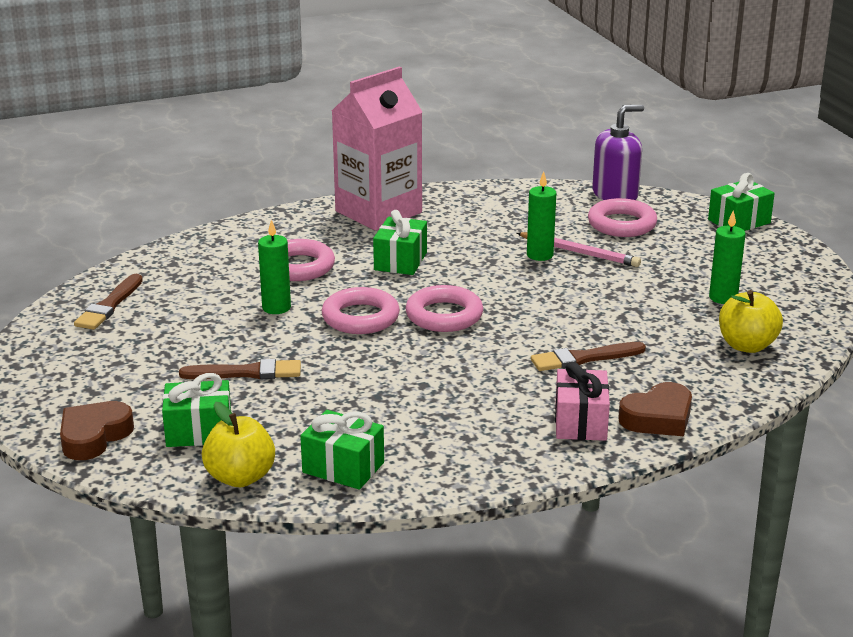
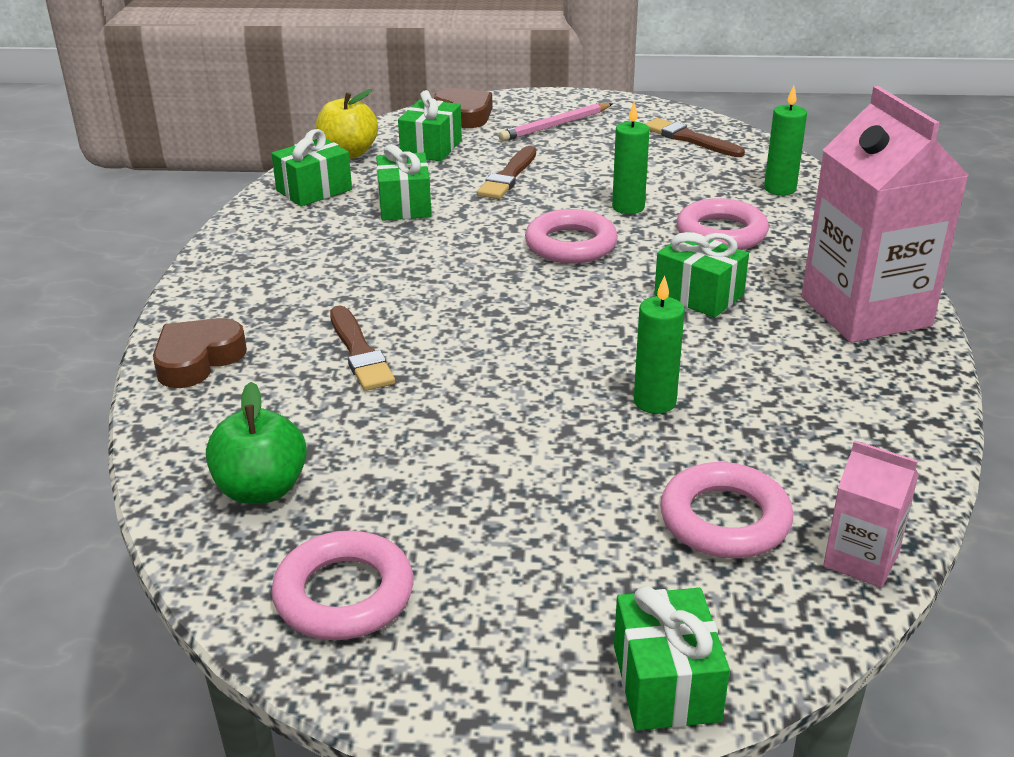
camera: 115 degrees right, 5 degrees up
(342, 408) = (404, 205): none -> green gift
(444, 315) = (536, 291): pink ring -> pink ring (344, 594)
(579, 252) = (642, 439): pink pencil -> pink pencil (555, 125)
(580, 422) = (245, 312): pink gift -> none
(584, 358) = (359, 352): brown brush -> brown brush turned 150 degrees clockwise
(615, 194) = (861, 559): purple soap dispenser -> pink carton
(658, 418) = (197, 360): brown heart -> brown heart turned 45 degrees clockwise
(723, 298) = (402, 526): green candle -> green candle (780, 189)
(746, 345) = (261, 489): yellow apple -> green apple

